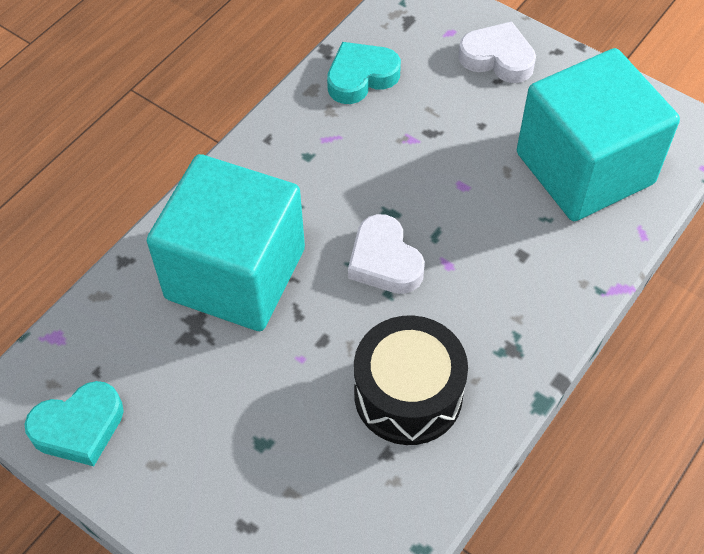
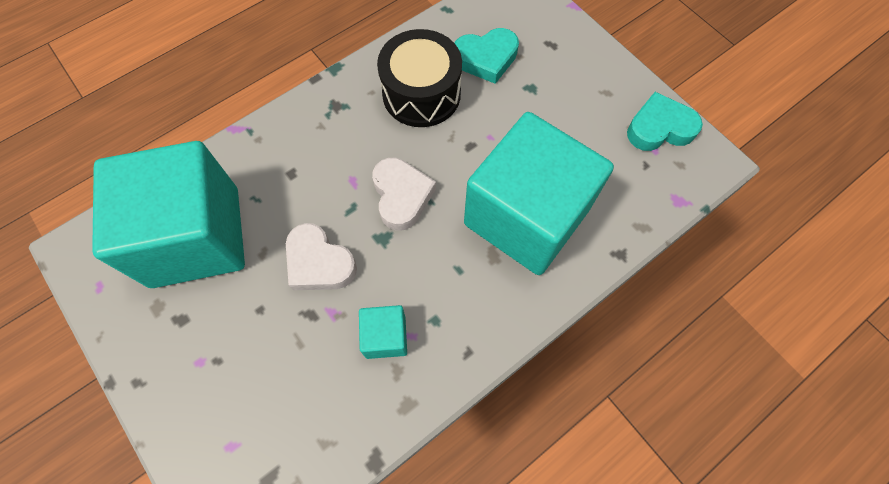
camera: 165 degrees left, 10 degrees up
(350, 132) = (385, 337): none -> turquoise cube
(361, 77) = (351, 407): turquoise heart -> turquoise heart (486, 58)
(497, 58) = (201, 391): white heart -> white heart (319, 262)

